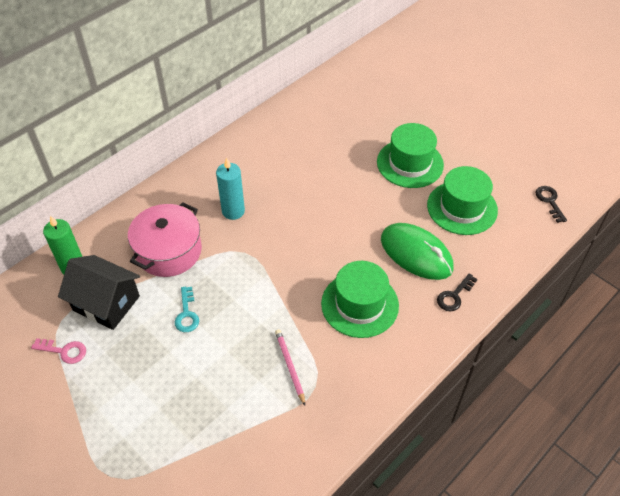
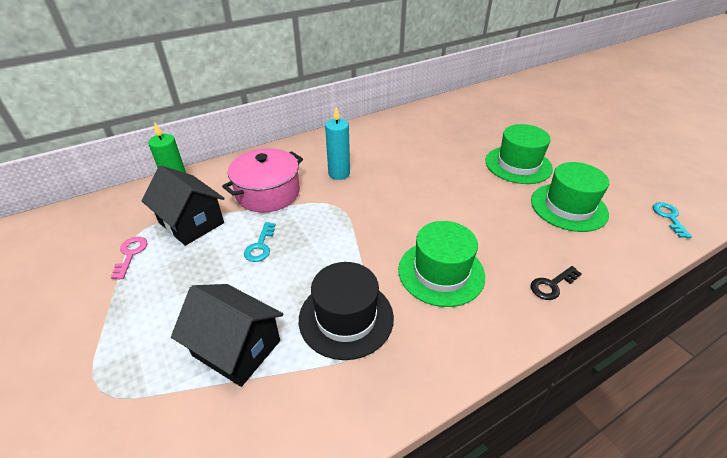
camera: 15 degrees right, 10 degrees down
(64, 351) = (130, 254): pink key -> pink key turned 120 degrees counterclockwise
(208, 415) = (236, 348): none -> black house
(290, 366) = (346, 318): pink pencil -> black hat
(416, 253) = (513, 237): green mouse -> none
(549, 201) = (669, 217): black key -> turquoise key

